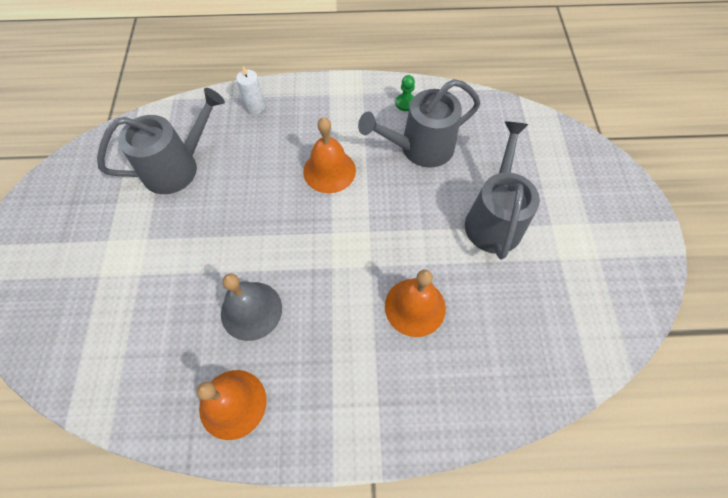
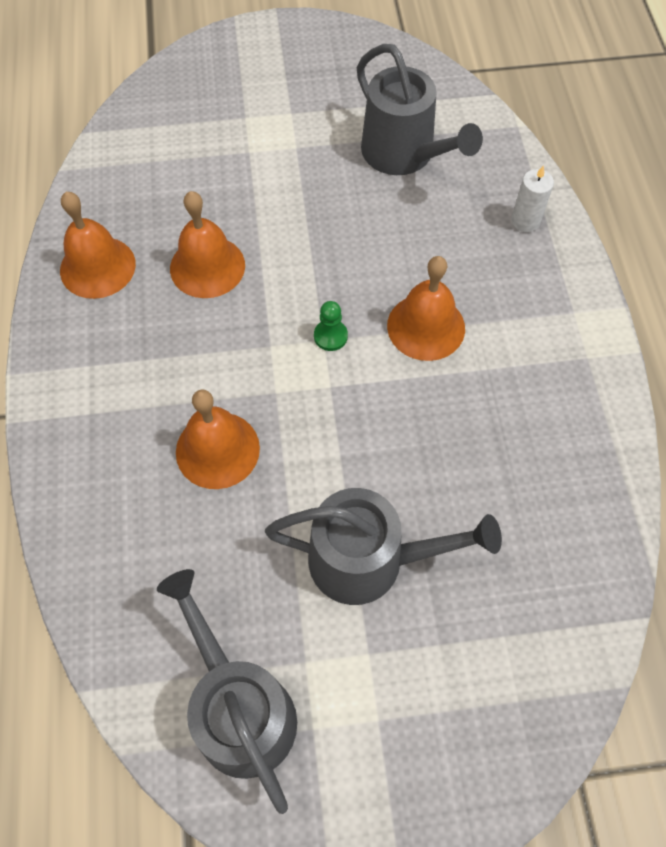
camera: 85 degrees right, 0 degrees up
(251, 310) = (207, 266): grey bell -> orange bell
(405, 103) = (581, 422): green pawn -> green pawn (330, 336)
(420, 148) = (490, 448): grey watering can -> grey watering can (240, 709)

